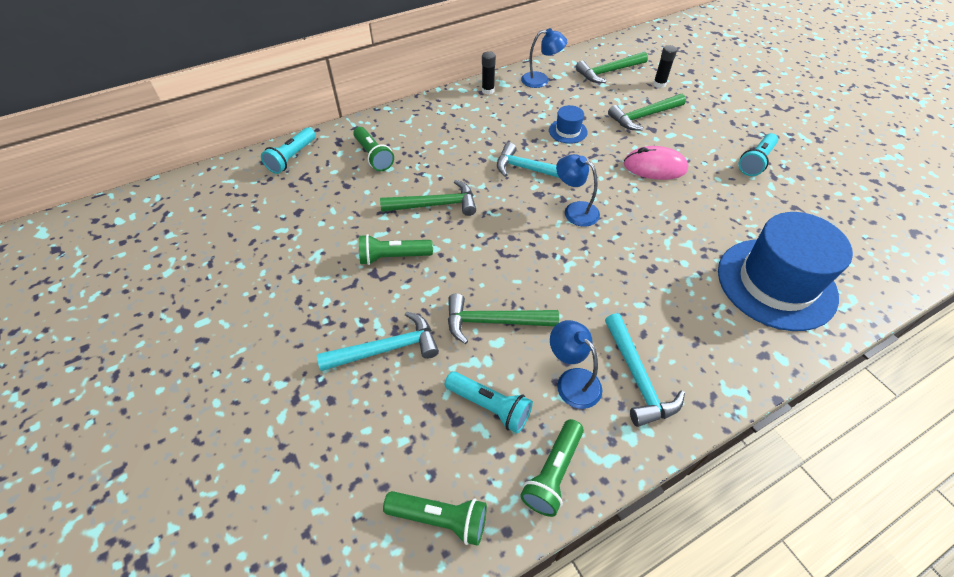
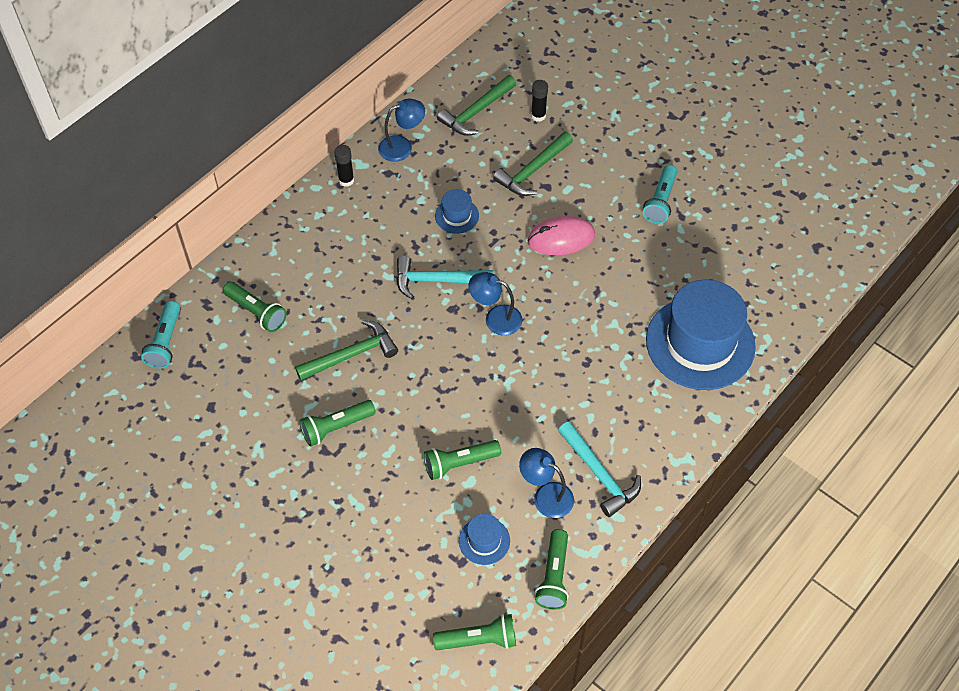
camera: 20 degrees left, 5 degrees up
(386, 349) = (373, 520): turquoise hammer -> none
(489, 406) = (484, 541): turquoise flashlight -> blue hat
(494, 322) = (459, 463): green hammer -> green flashlight

